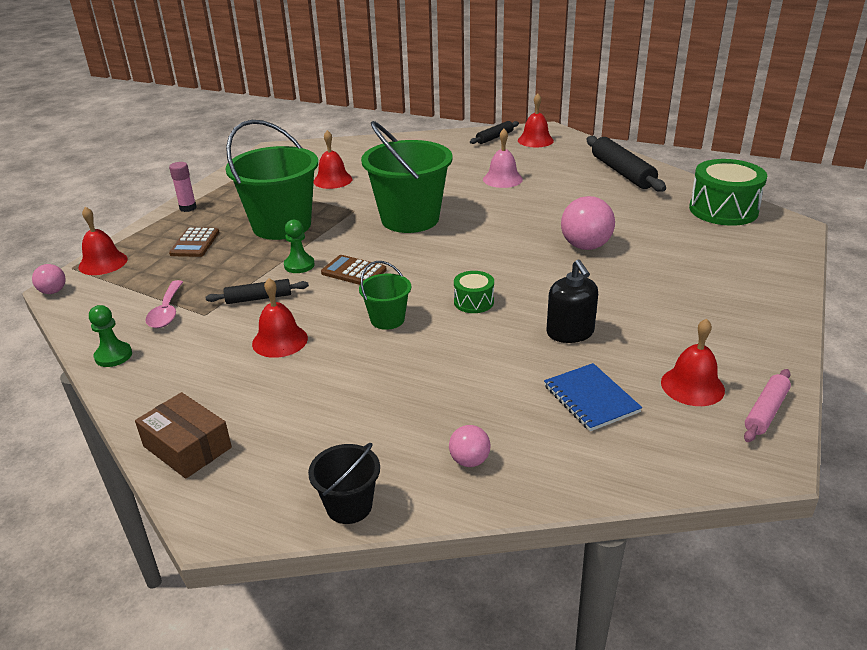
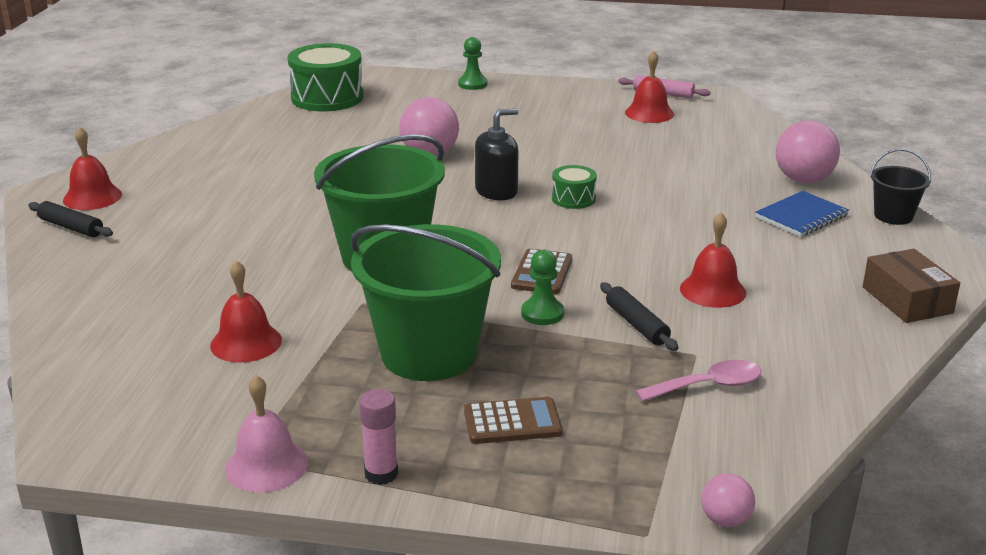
camera: 105 degrees left, 5 degrees down
(103, 263) = (615, 501): red bell -> none
(113, 356) = (823, 395): green pawn -> green pawn (472, 84)
(187, 447) = (907, 300): brown box -> brown box turned 45 degrees counterclockwise
(387, 319) = (633, 237): green bucket -> none
(469, 460) = (803, 180): pink ball -> pink ball, size x1.85
(502, 179) = (243, 209): pink bell -> pink bell (266, 465)
(570, 332) = (602, 155): black soap dispenser -> black soap dispenser (496, 191)
(591, 399) = (693, 144): blue notebook -> blue notebook (801, 216)
(622, 172) = (222, 142): black rolling pin -> none

